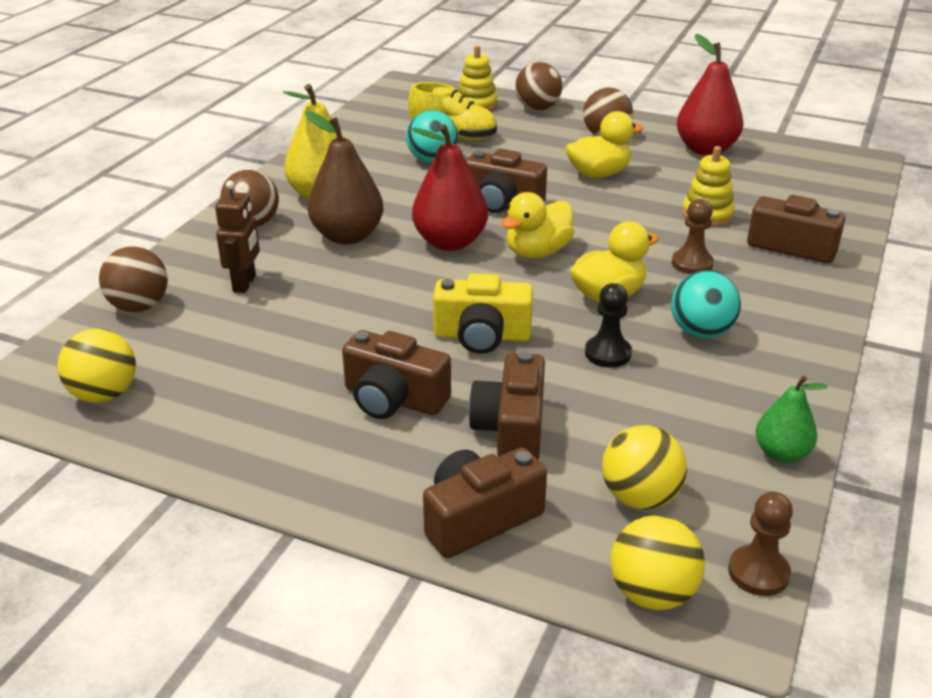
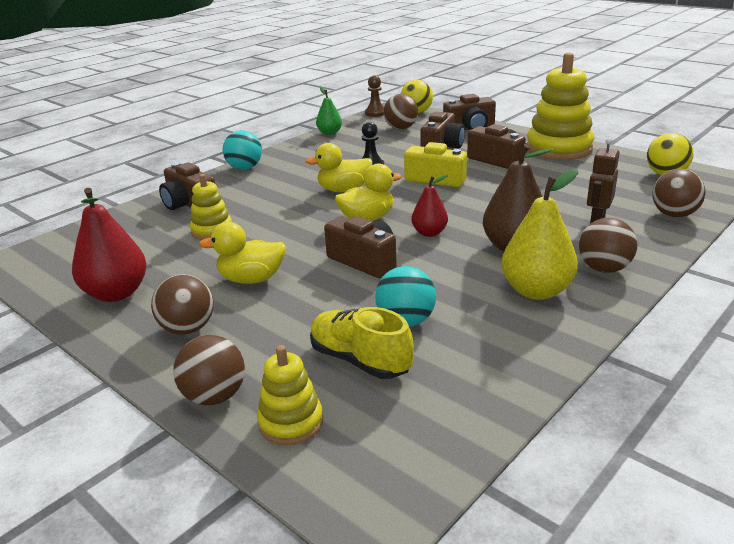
camera: 160 degrees left, 5 degrees down
(277, 453) = (559, 149): none -> yellow stacking toy
(450, 242) = (429, 233): red pear -> red pear, size x0.59
(640, 497) = (401, 128): yellow ball -> brown ball
(692, 264) = (270, 201): brown pawn -> none
(701, 332) = (310, 170): turquoise ball -> turquoise ball (245, 168)

